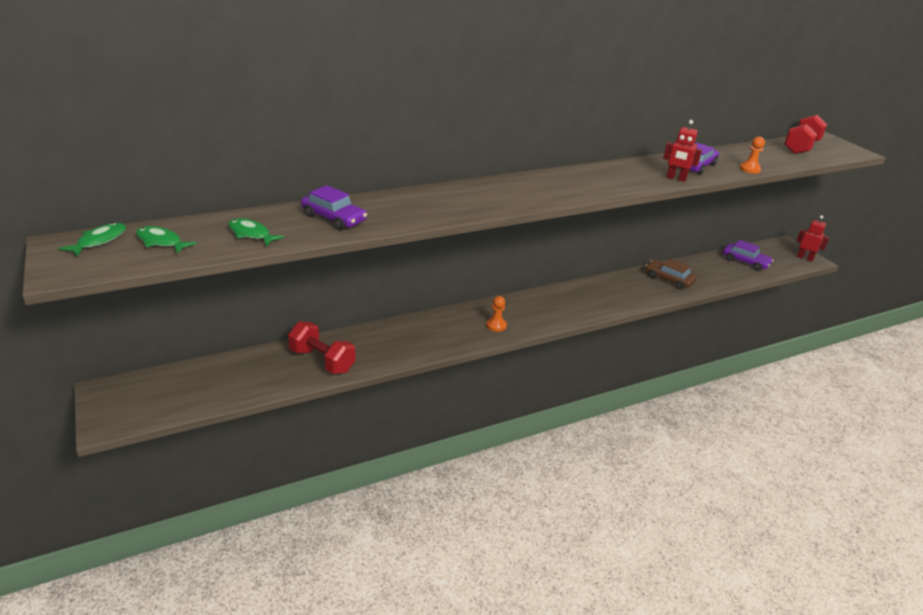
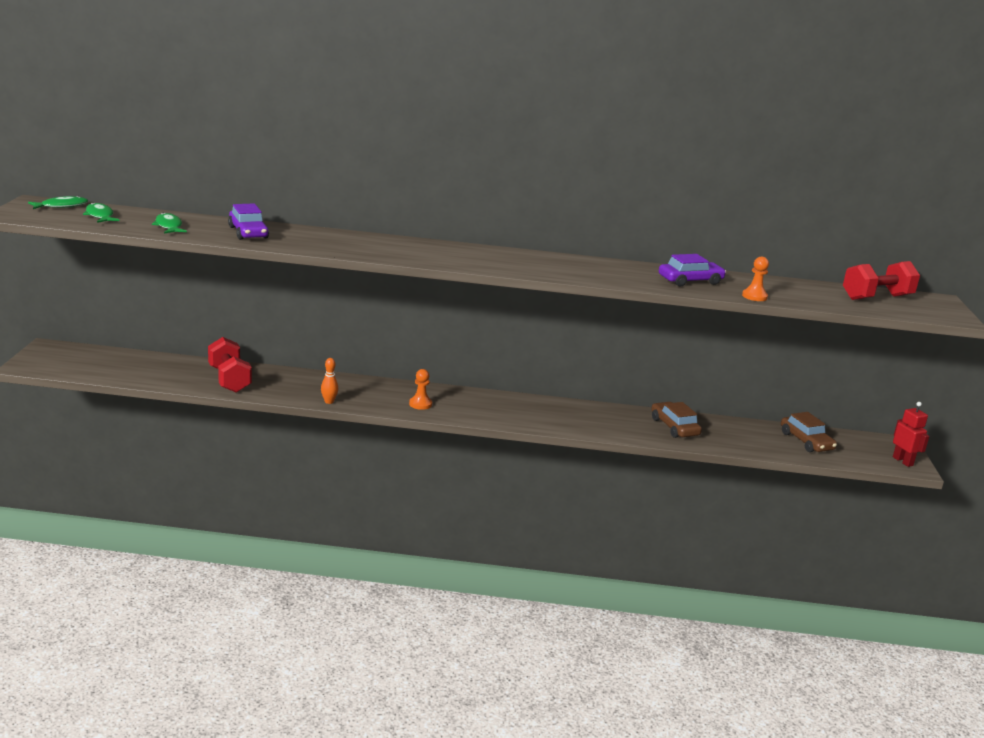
camera: 30 degrees right, 10 degrees down
(429, 351) = (329, 402): none -> orange bowling pin
(676, 178) = (641, 283): red robot -> none
(745, 262) = (806, 441): purple car -> brown car

